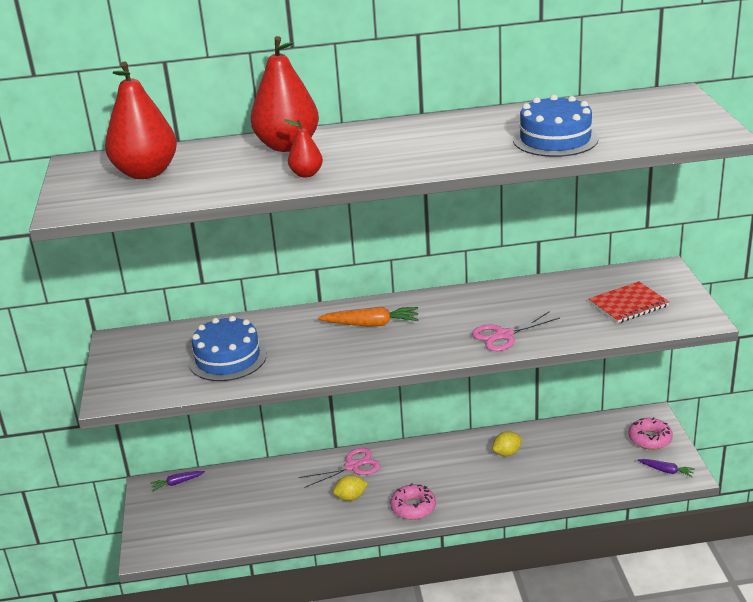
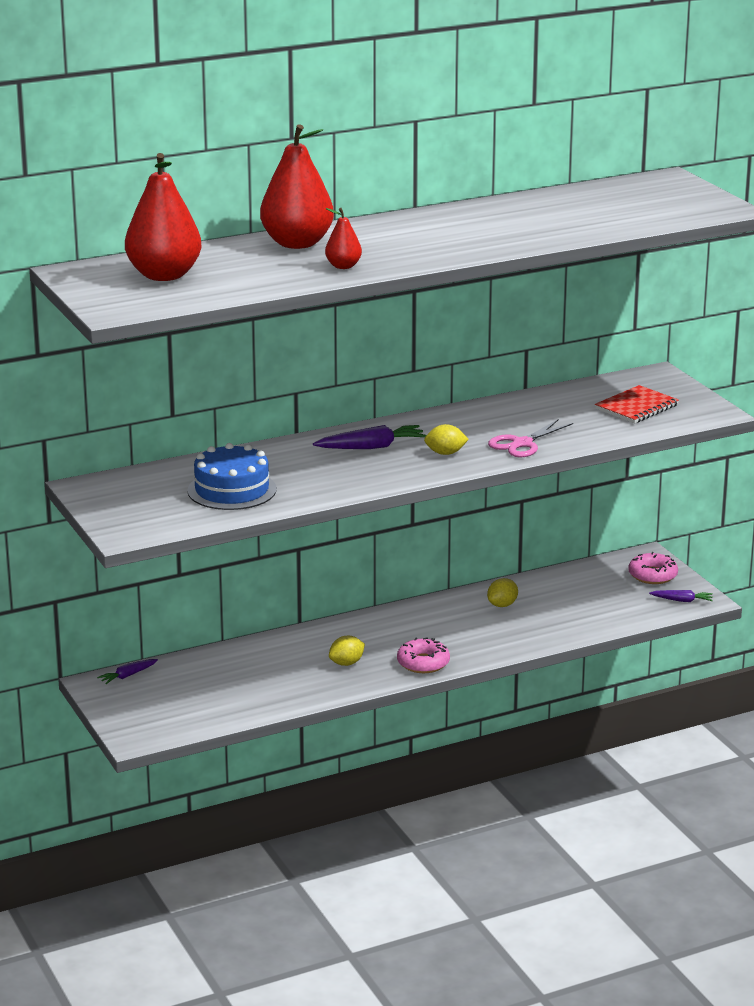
camera: 20 degrees left, 5 degrees down
(352, 466) = (331, 636): pink scissors -> none
(371, 324) = (372, 447): orange carrot -> purple carrot
(430, 338) = (445, 453): none -> yellow lemon
(555, 139) = (574, 223): blue cake -> none

